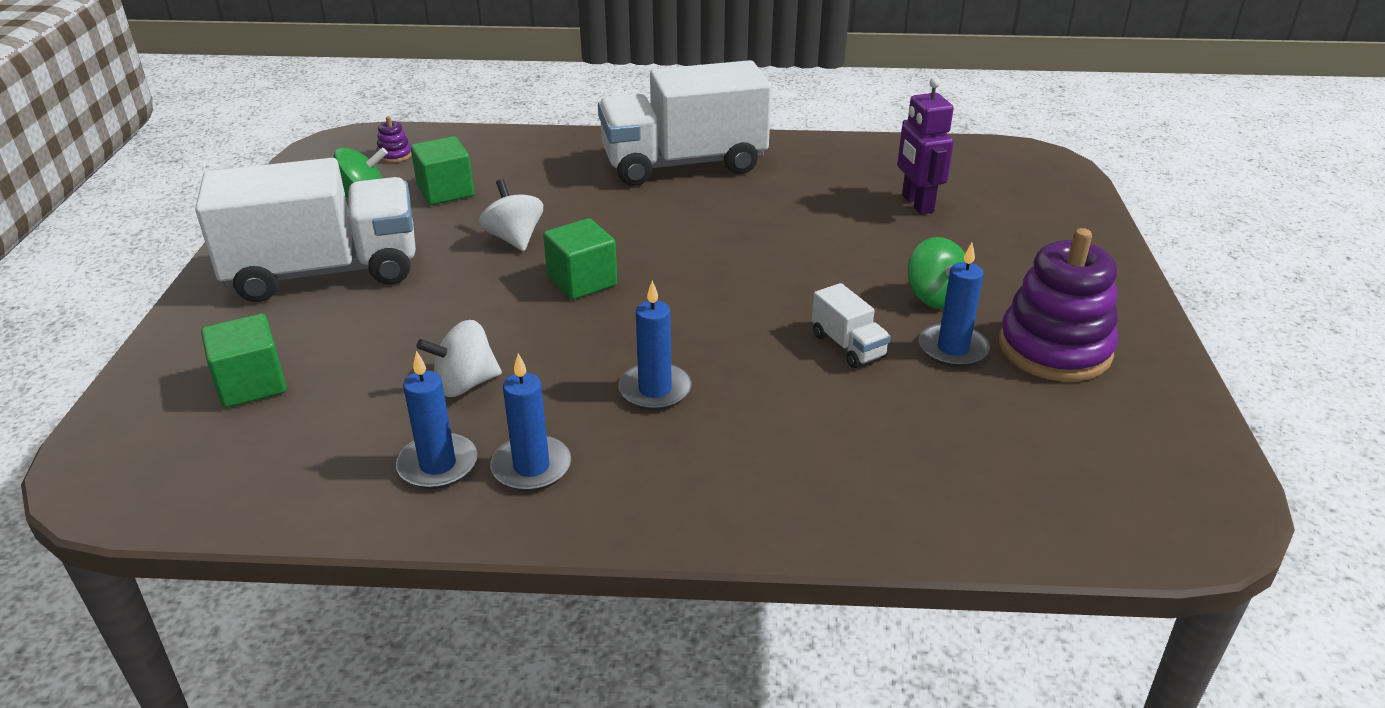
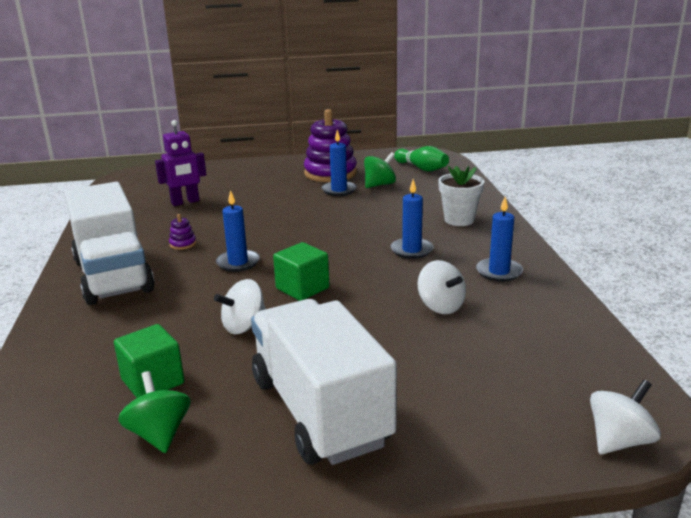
camera: 100 degrees left, 10 degrees down
(101, 451) = (619, 441): none -> white spinning top
(251, 384) = (495, 394): green cube -> none
(395, 155) = (52, 441): purple stacking toy -> purple stacking toy (183, 244)
(438, 465) = (519, 298): blue candle -> blue candle (238, 263)
(764, 472) = (459, 220): none -> white flower pot
(848, 346) = (346, 210): white truck -> none
(935, 297) = (292, 195): green spinning top -> green spinning top (379, 185)
(1090, 482) = (422, 168): none -> green bowling pin

